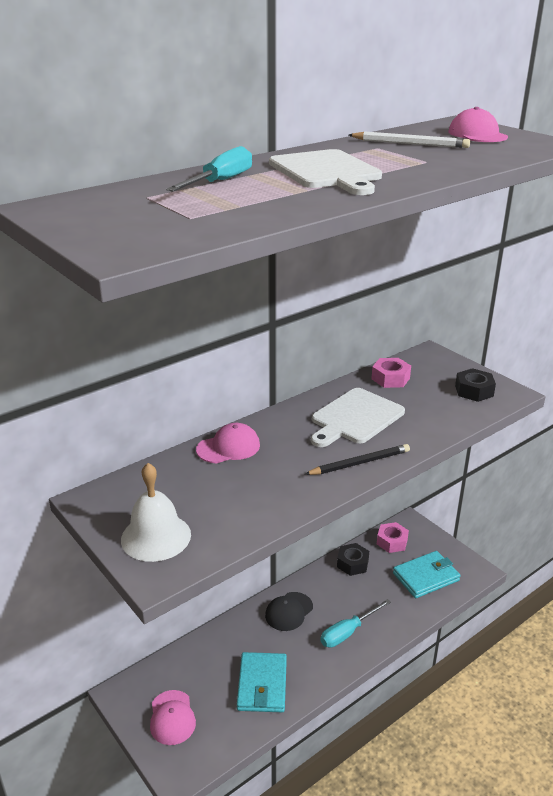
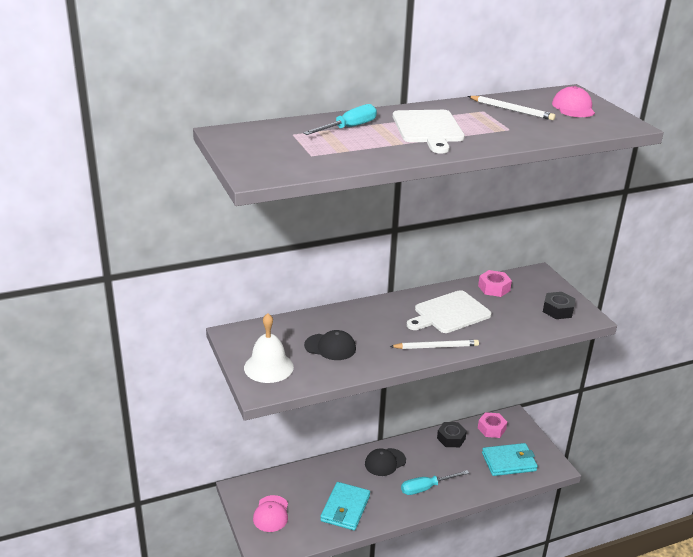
camera: 15 degrees right, 0 degrees up
(228, 447) = (343, 317): pink cap -> none
(228, 491) = (330, 347): none -> black cap
(359, 463) = (436, 347): black pencil -> white pencil

